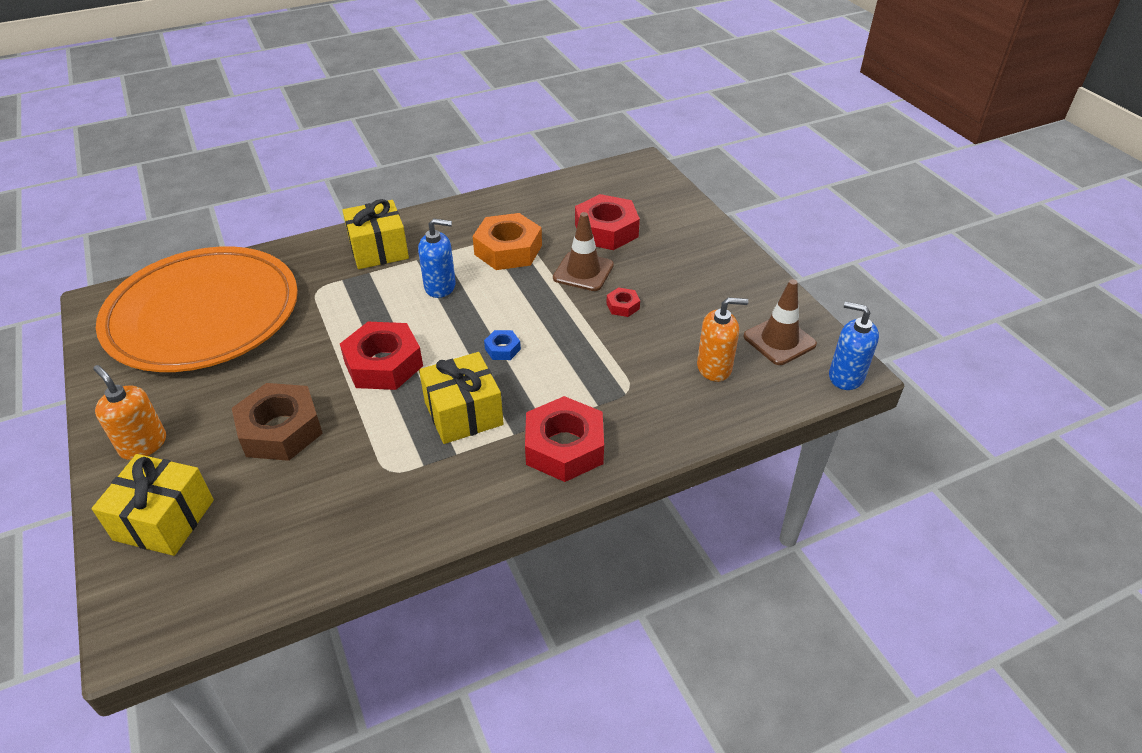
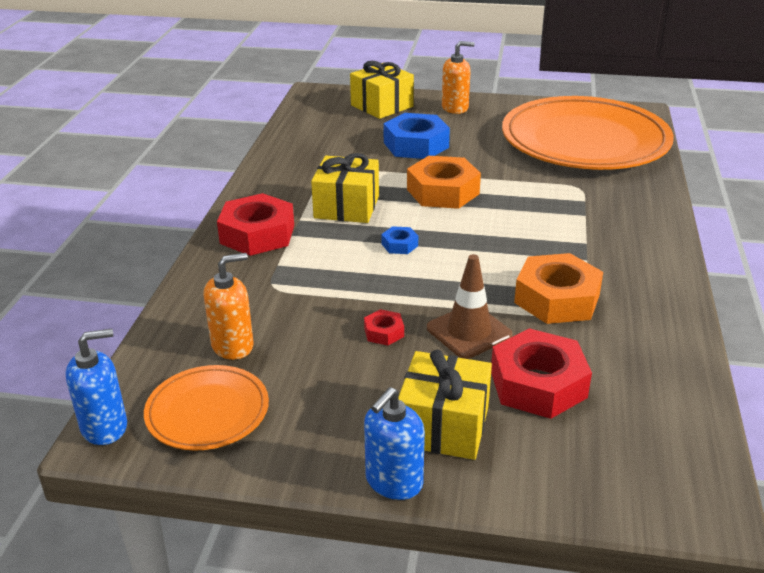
camera: 125 degrees right, 10 degrees down
(280, 430) = (416, 145): brown nut -> blue nut
(378, 250) = (622, 228): yellow gift -> yellow gift (443, 426)
(383, 364) = (443, 191): red nut -> orange nut
(440, 287) = (526, 242): blue soap dispenser -> blue soap dispenser (393, 481)
(714, 367) = (233, 345): orange soap dispenser -> orange soap dispenser turned 150 degrees counterclockwise
(779, 340) = (207, 412): brown traffic cone -> orange plate

